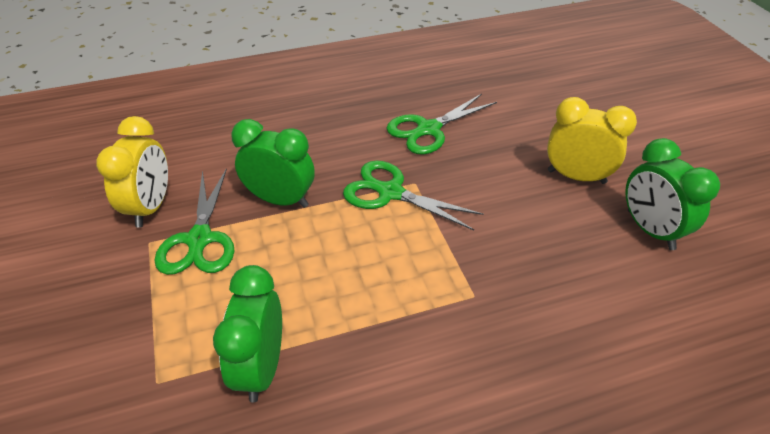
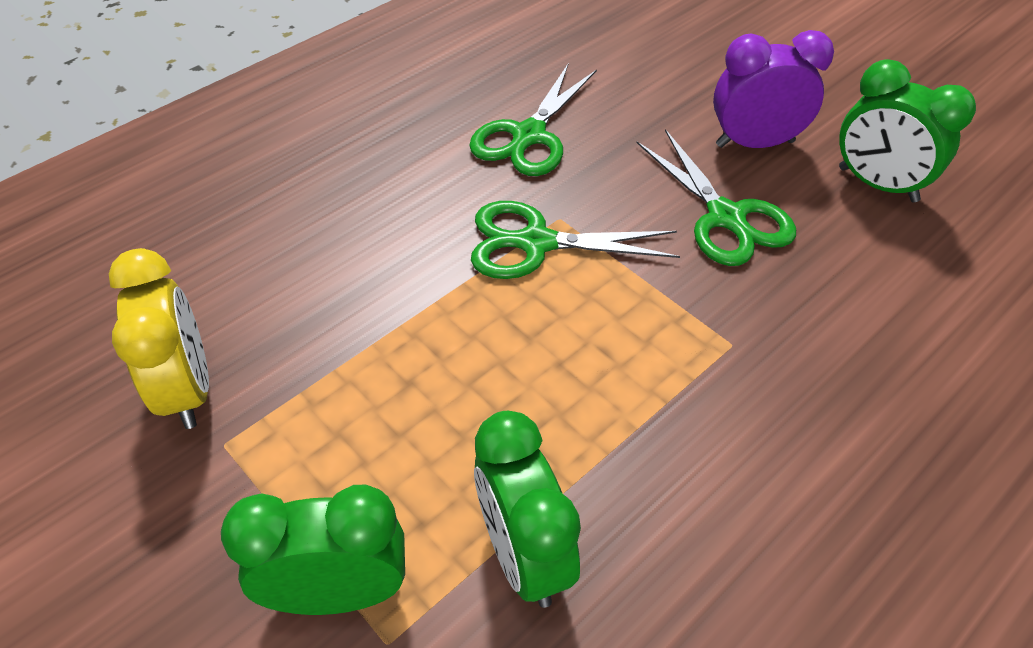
camera: 25 degrees left, 5 degrees up
(199, 239) = (303, 409): green scissors -> green scissors (726, 217)
(280, 200) = (386, 307): green clock -> green clock (338, 592)
(576, 176) = (754, 143): yellow clock -> purple clock

